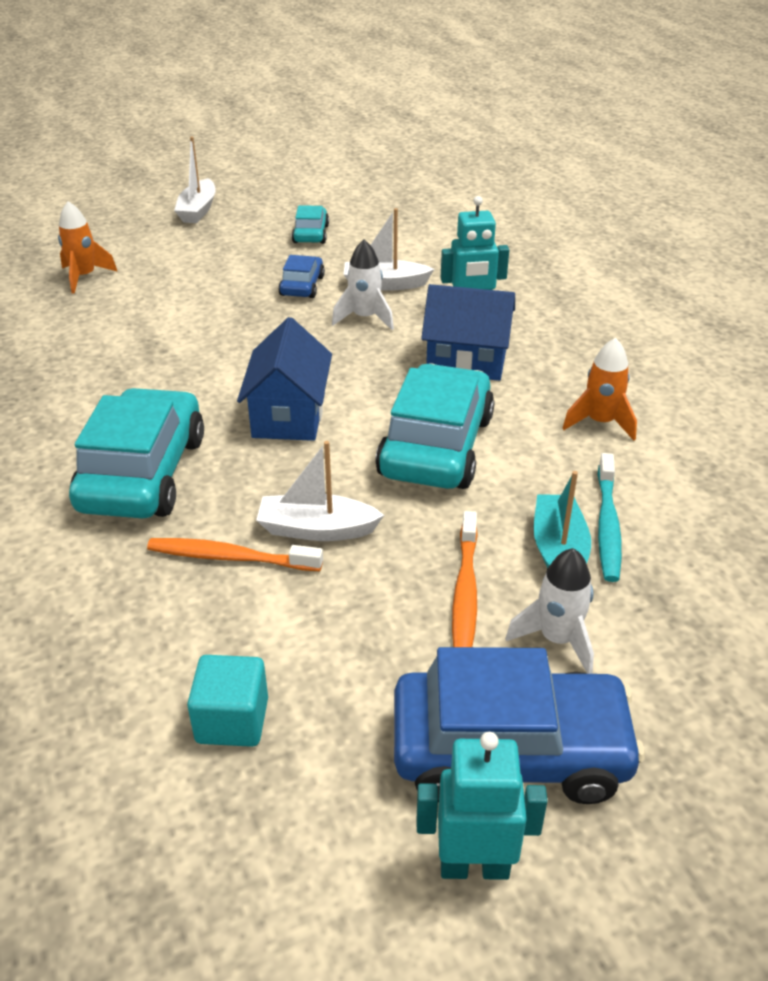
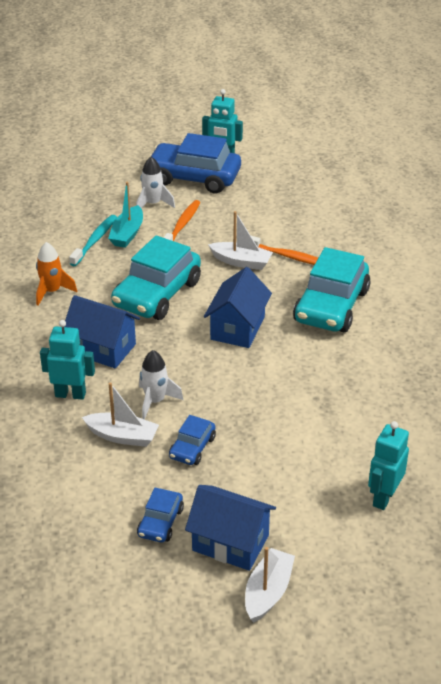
camera: 165 degrees left, 0 degrees up
(84, 277) = (383, 497): orange rocket -> turquoise robot
(232, 720) = (296, 201): turquoise cube -> none
(239, 231) = (230, 543): none -> blue house
(311, 234) = (160, 522): turquoise car -> blue car

